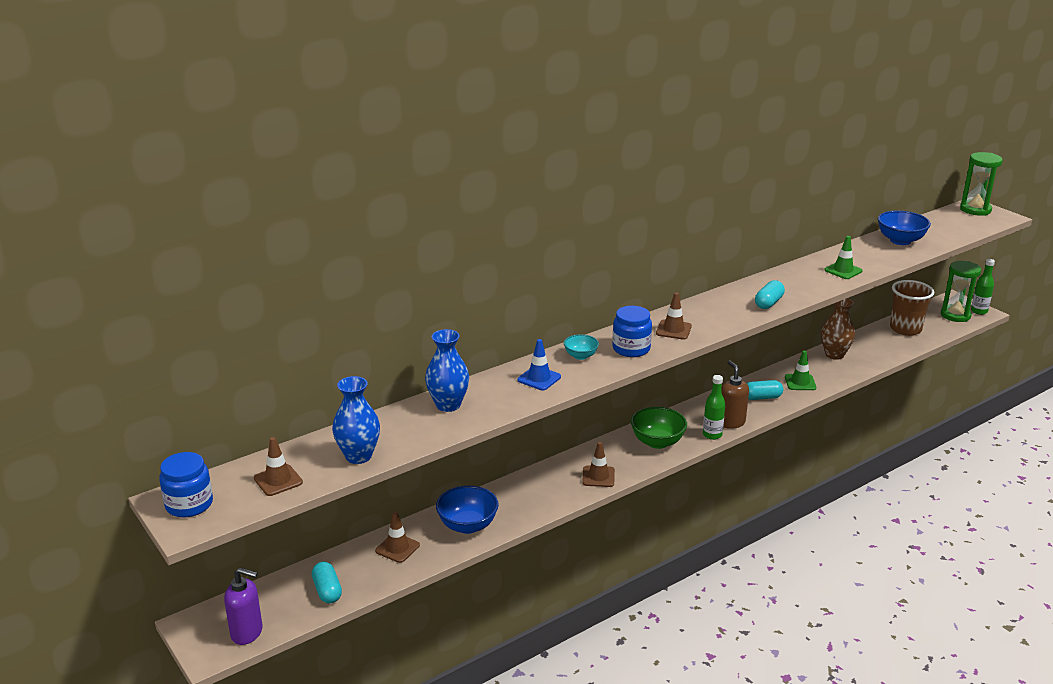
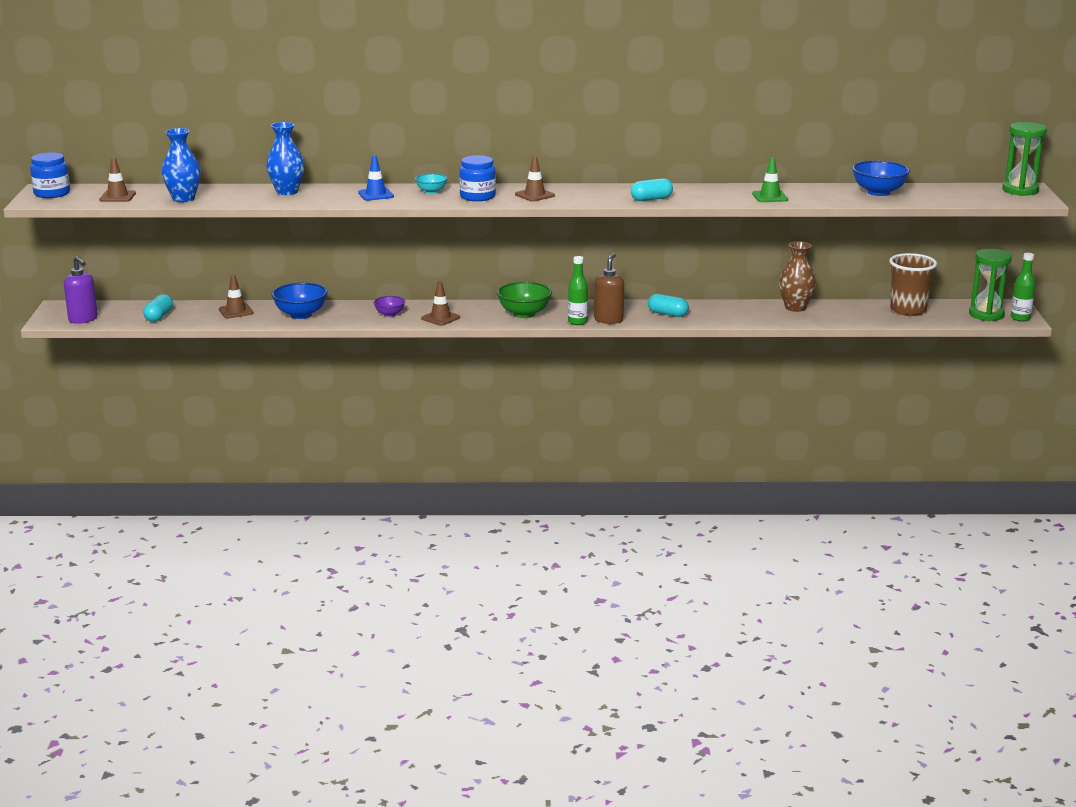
camera: 35 degrees right, 5 degrees down
(547, 490) = (389, 314): none -> purple bowl
(800, 382) = (723, 315): green traffic cone -> none

